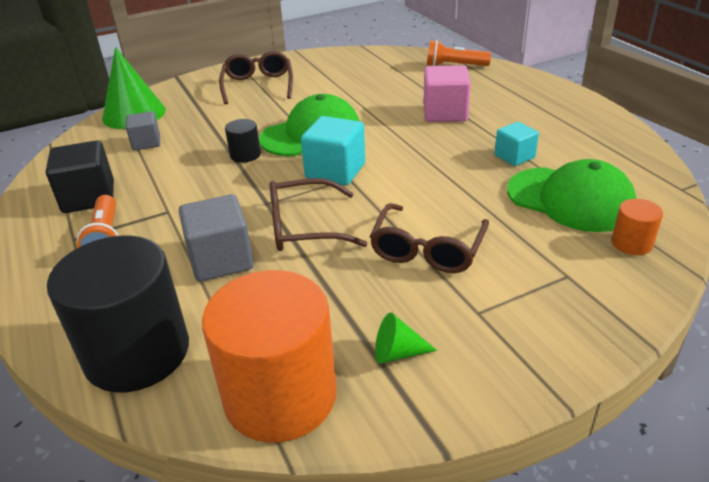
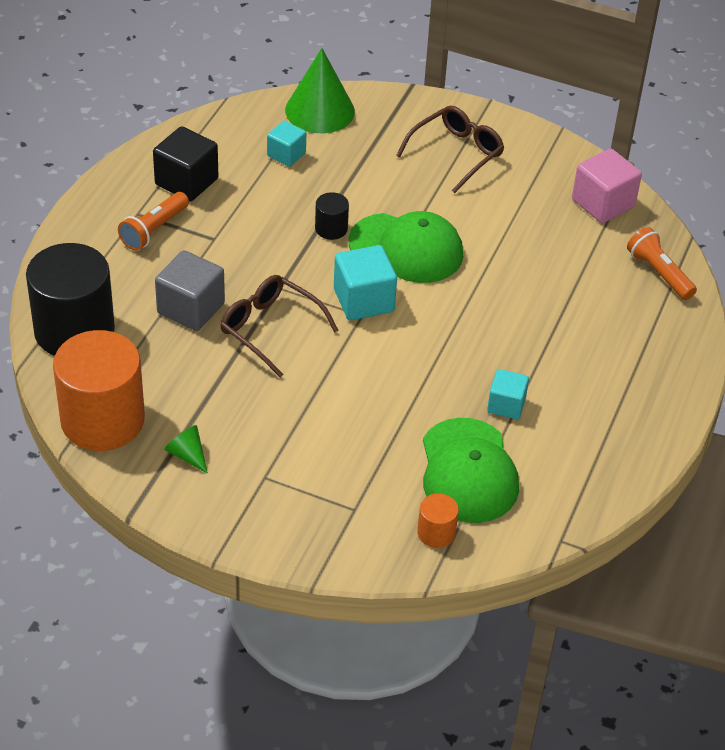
camera: 45 degrees right, 10 degrees up
(146, 143) = (286, 154): grey cube -> turquoise cube
(427, 249) = (311, 414): brown glasses -> none
(445, 113) = (541, 318): pink cube -> pink cube (603, 203)

